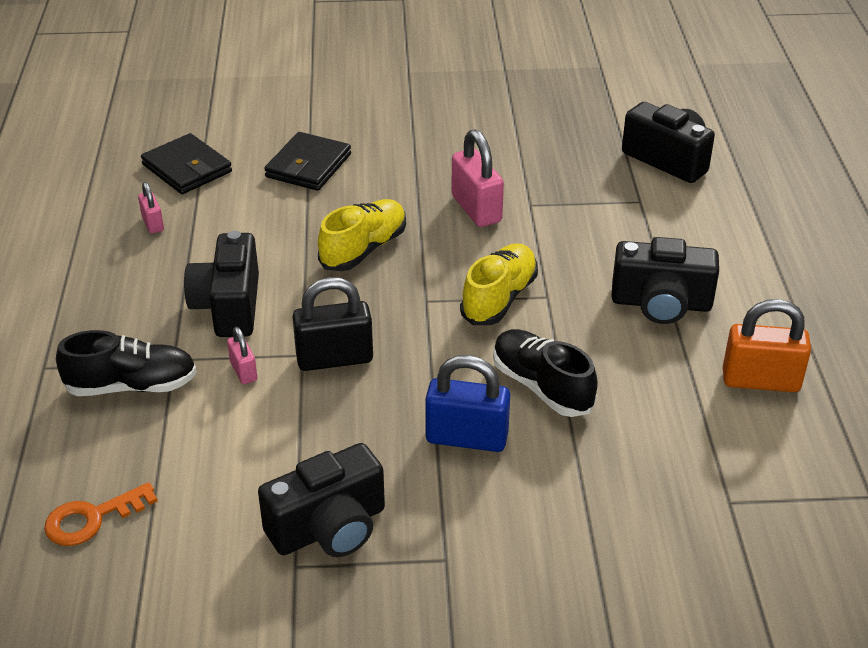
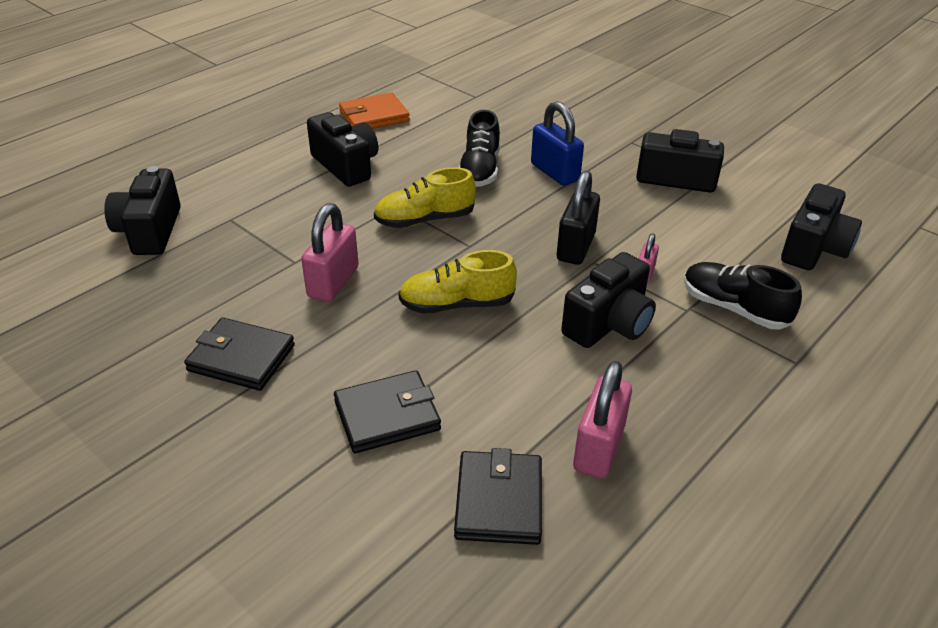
camera: 135 degrees left, 0 degrees up
(92, 518) = (814, 248): orange key -> black camera
(153, 223) = (599, 448): pink padlock -> pink padlock, size x1.88
(334, 358) = (575, 247): black padlock -> black padlock turned 75 degrees clockwise
(445, 140) = (241, 358): none -> black wallet
(760, 381) = (374, 116): orange padlock -> orange wallet

